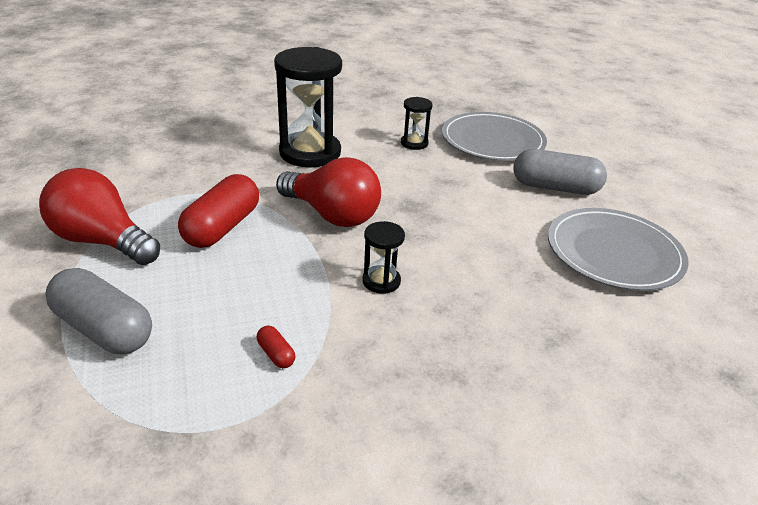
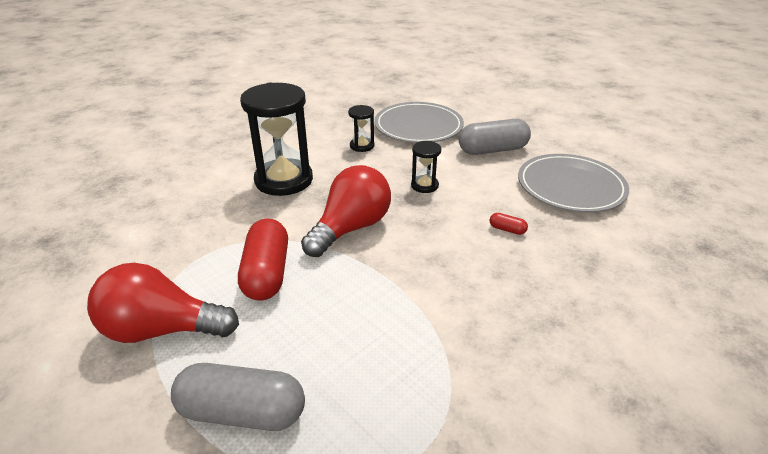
camera: 25 degrees left, 0 degrees up
(276, 354) = (412, 365): red capsule -> red capsule (507, 229)
(332, 215) = (351, 228): red light bulb -> red light bulb turned 60 degrees counterclockwise
(381, 281) = (438, 269): black hourglass -> black hourglass (424, 185)

